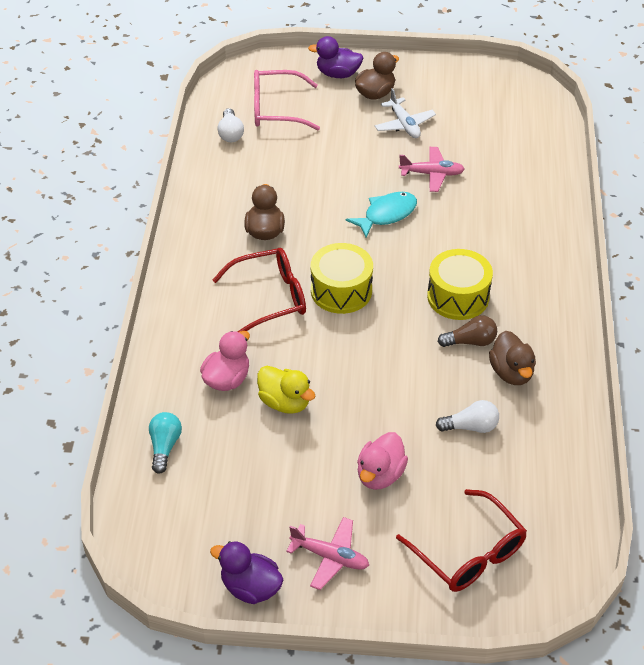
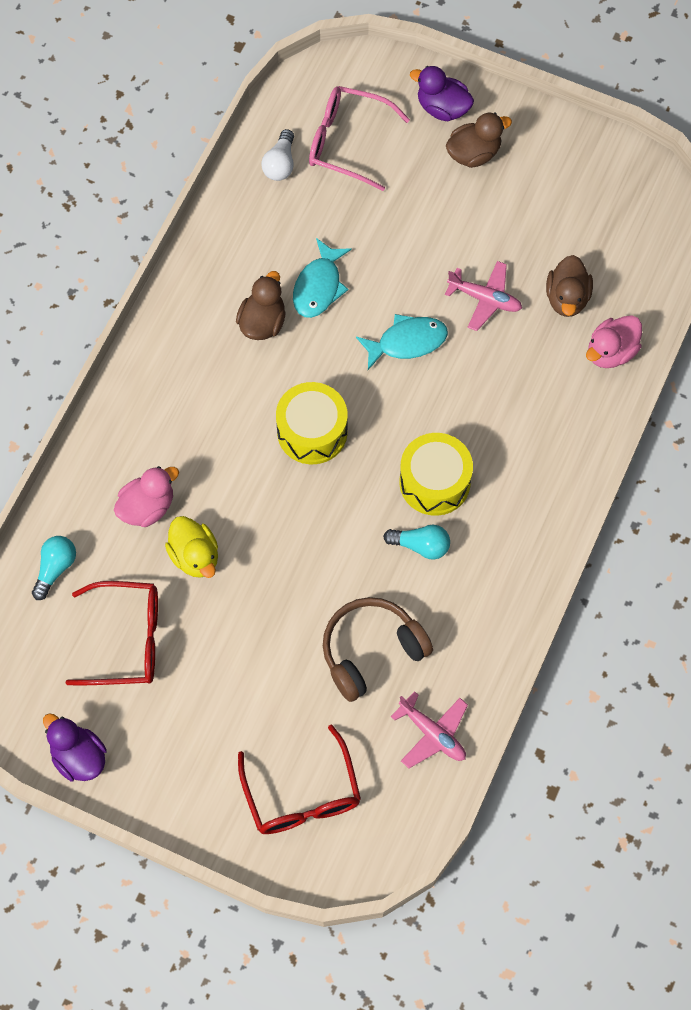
camera: 20 degrees right, 20 degrees up
(270, 298) = (233, 416): red glasses -> red glasses (127, 640)
(298, 198) = (319, 286): none -> turquoise fish
(330, 557) = (167, 751): pink plane -> pink plane (432, 734)
(380, 475) = (254, 676): pink duck -> pink duck (611, 352)
(404, 124) = (486, 213): white plane -> none
(470, 341) = (421, 545): brown light bulb -> turquoise light bulb
(471, 427) = (371, 651): white light bulb -> brown headphones
(511, 372) = (445, 600): brown duck -> brown duck (567, 298)

